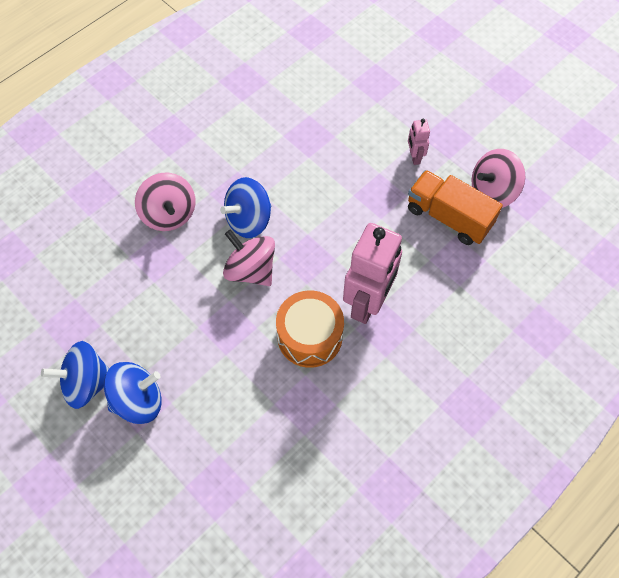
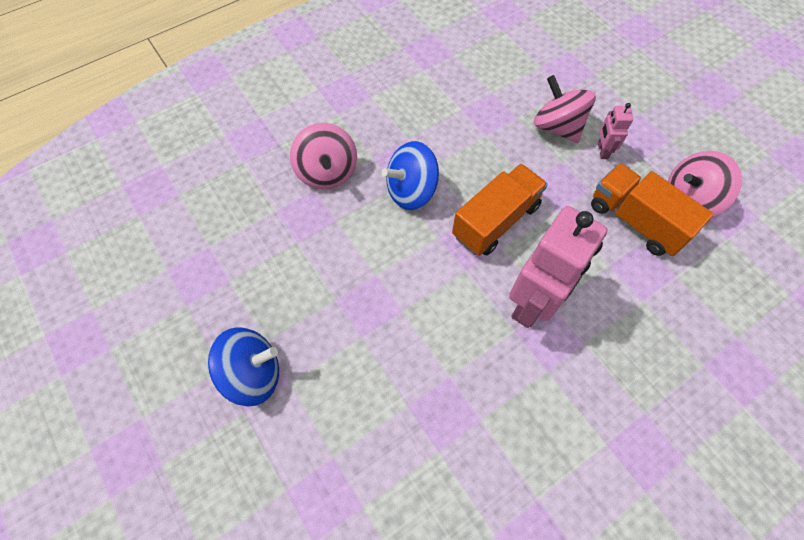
camera: 10 degrees right, 0 degrees up
(87, 383) = (200, 343): blue spinning top -> none
(251, 270) = (405, 245): pink spinning top -> pink spinning top (557, 127)
(310, 336) = (461, 332): orange drum -> none
(327, 236) = (495, 221): none -> orange truck

